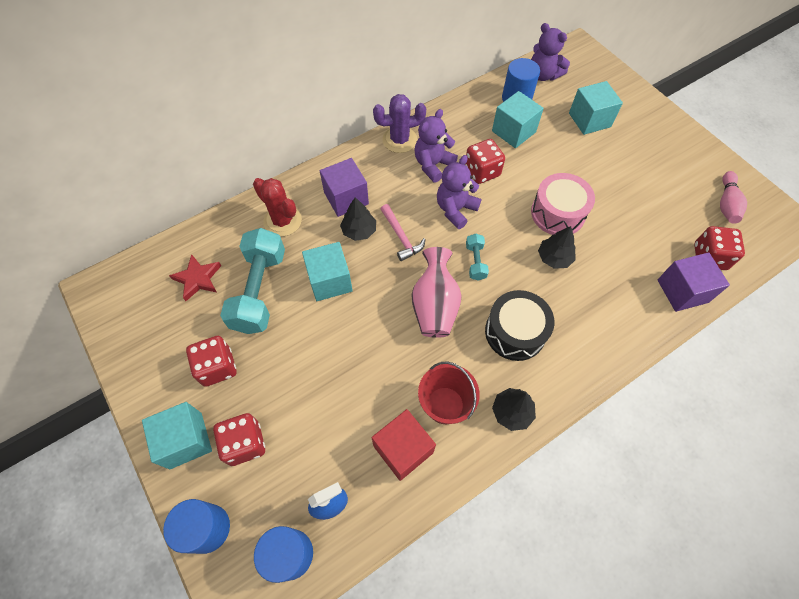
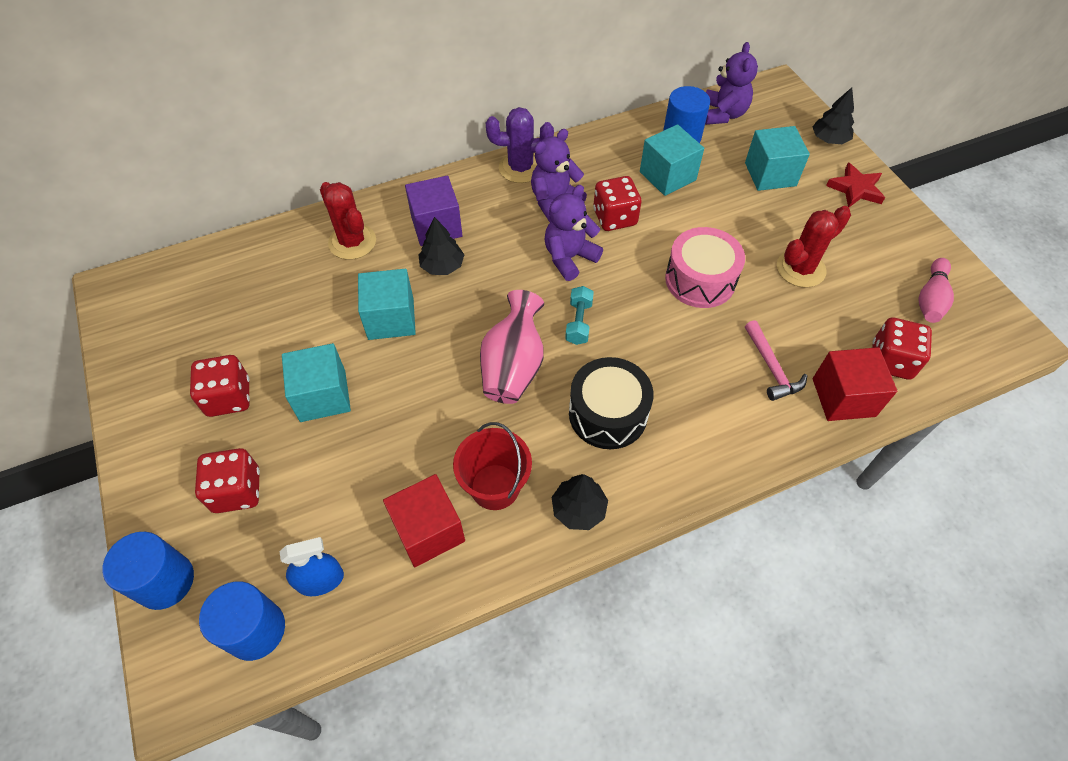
camera: 10 degrees right, 5 degrees down
(186, 440) = (168, 475): turquoise cube -> turquoise cube (323, 396)
(198, 279) = (234, 293): red star -> red star (855, 189)
(259, 290) = (303, 317): turquoise dumbbell -> none
(401, 237) = (492, 280): pink hammer -> pink hammer (771, 367)
(543, 75) = (723, 114): purple teddy bear -> purple teddy bear turned 135 degrees counterclockwise
(554, 258) = (682, 332): black tree -> black tree (829, 139)
(629, 193) = (800, 269): none -> red cactus
(682, 291) = (843, 397): purple cube -> red cube

